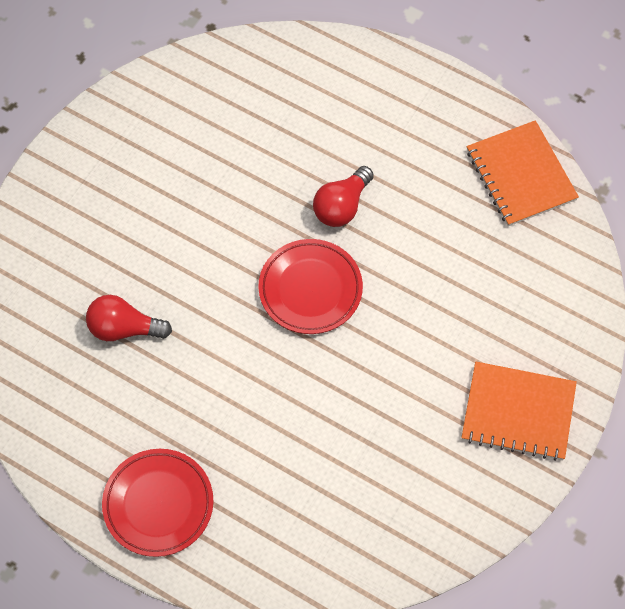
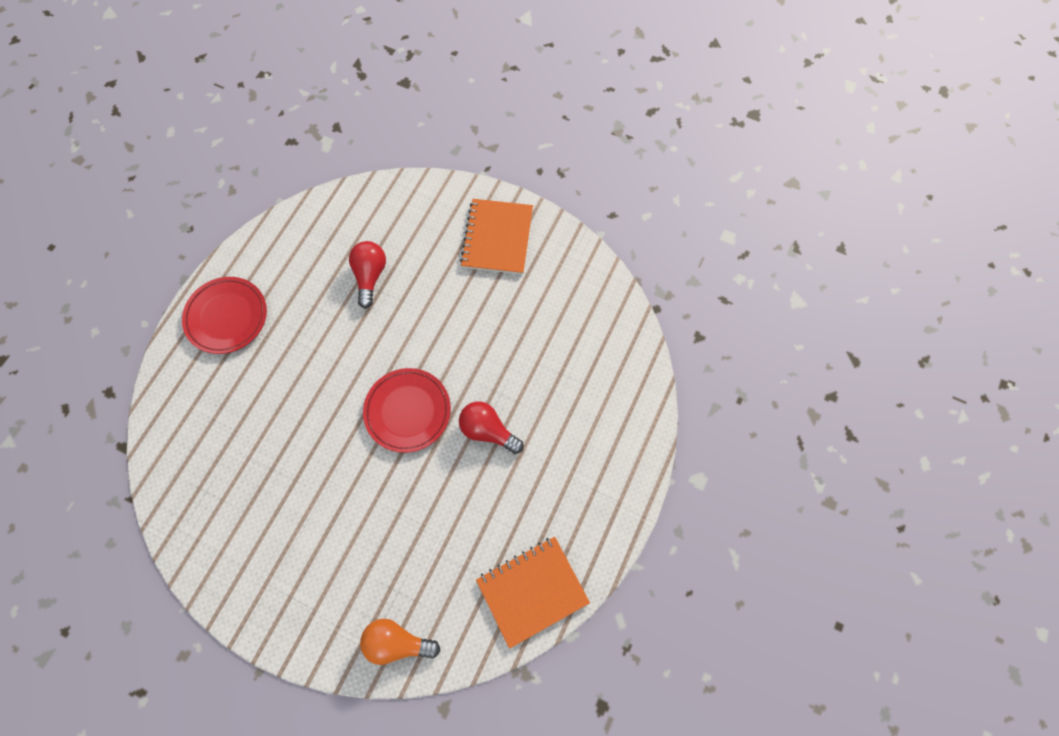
camera: 85 degrees right, 5 degrees up
(518, 412) = (295, 596): orange notebook -> orange notebook (497, 238)
(570, 307) = (397, 642): none -> orange light bulb

